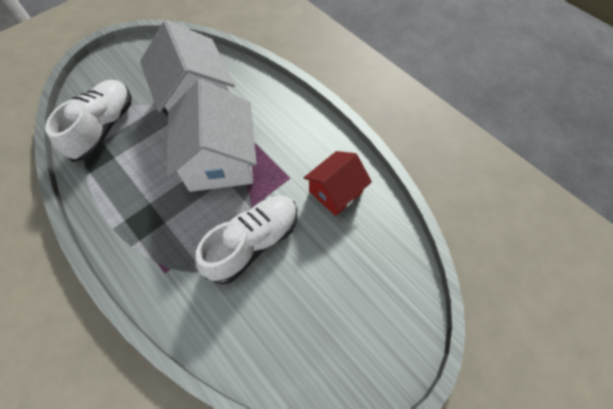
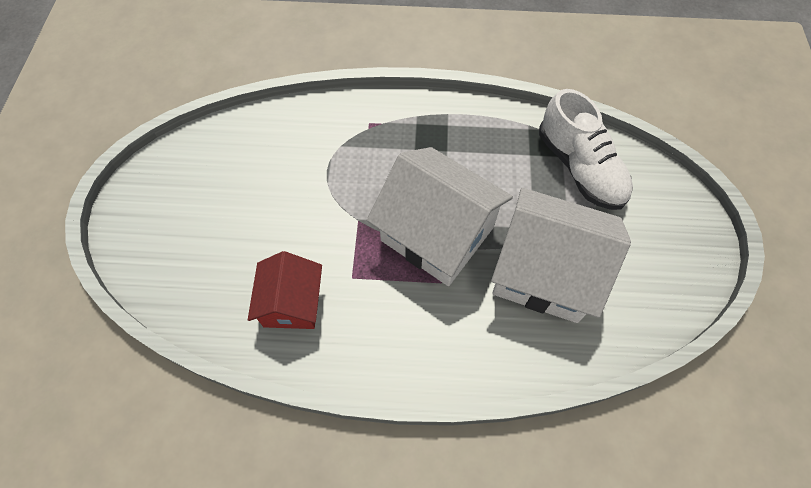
camera: 135 degrees right, 0 degrees up
(253, 243) = (323, 195): white shoe -> none

